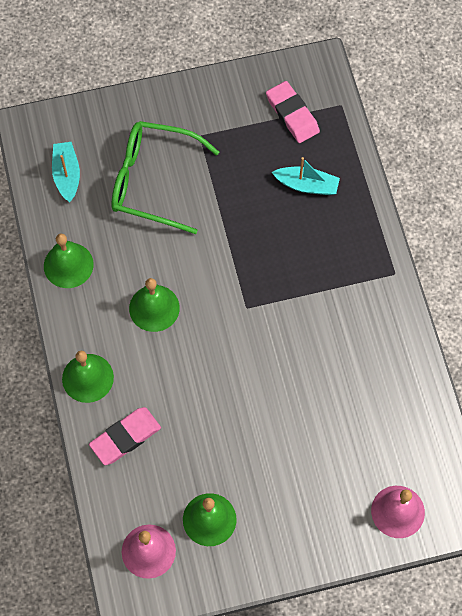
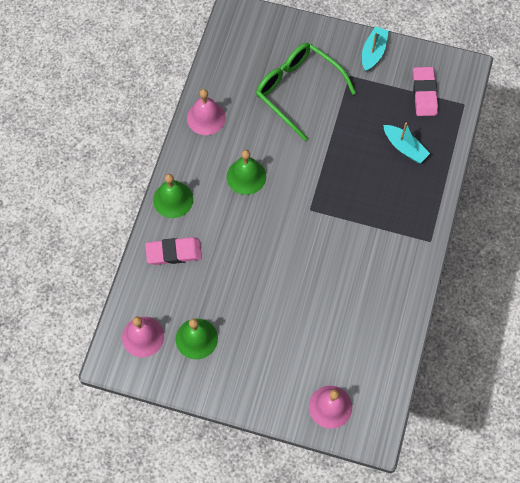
camera: 30 degrees right, 0 degrees up
(67, 175) = (241, 57): turquoise boat -> turquoise boat (373, 52)
(68, 265) = (206, 117): green bell -> pink bell

